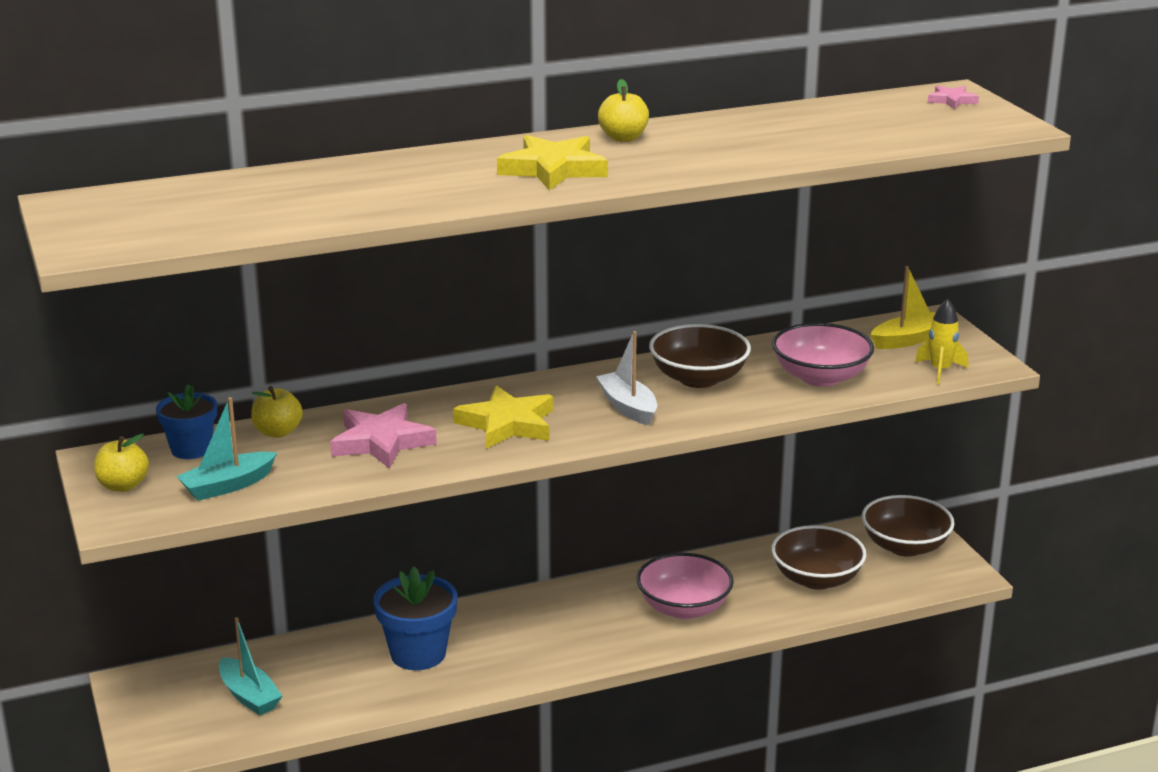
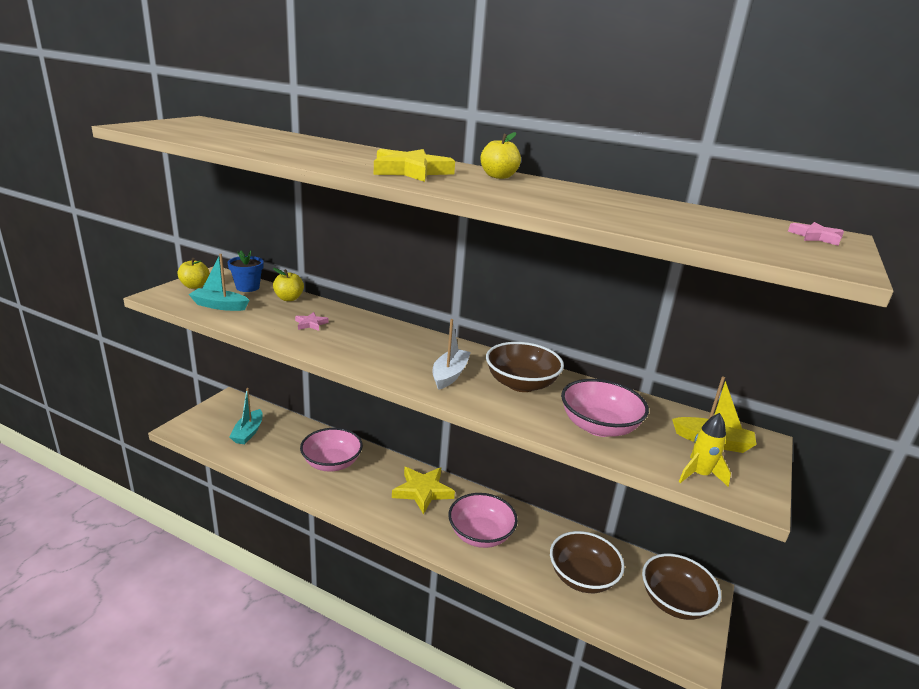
camera: 45 degrees right, 0 degrees up
(382, 442) = (311, 324): pink star -> pink star, size x0.50
(418, 654) = (332, 463): blue flower pot -> pink bowl
(507, 424) = (376, 348): yellow star -> yellow star (422, 491)

